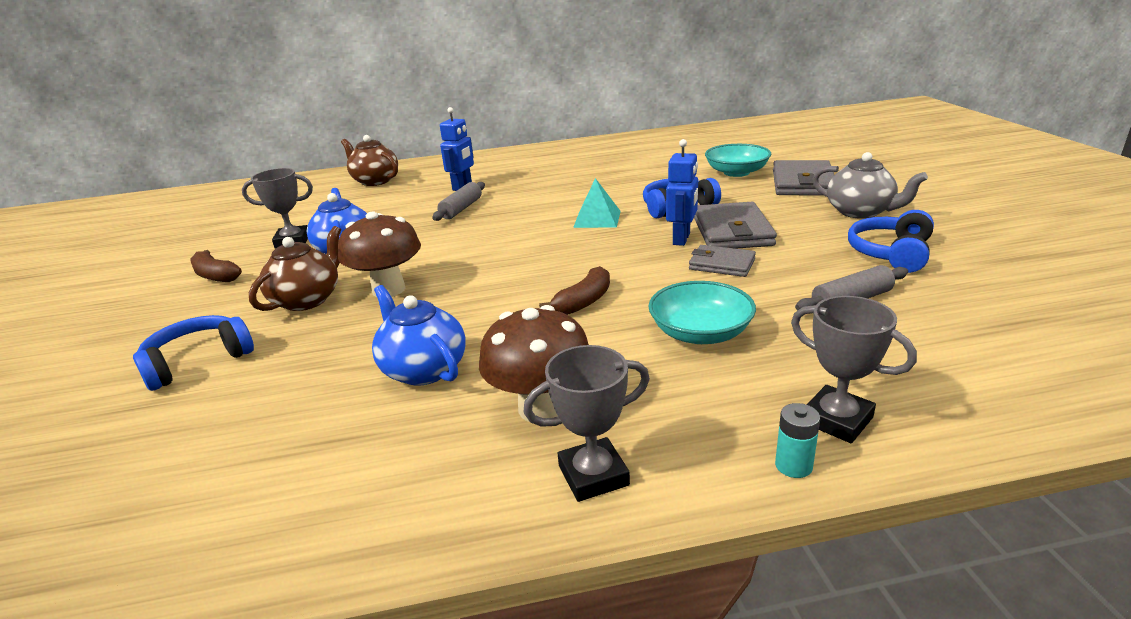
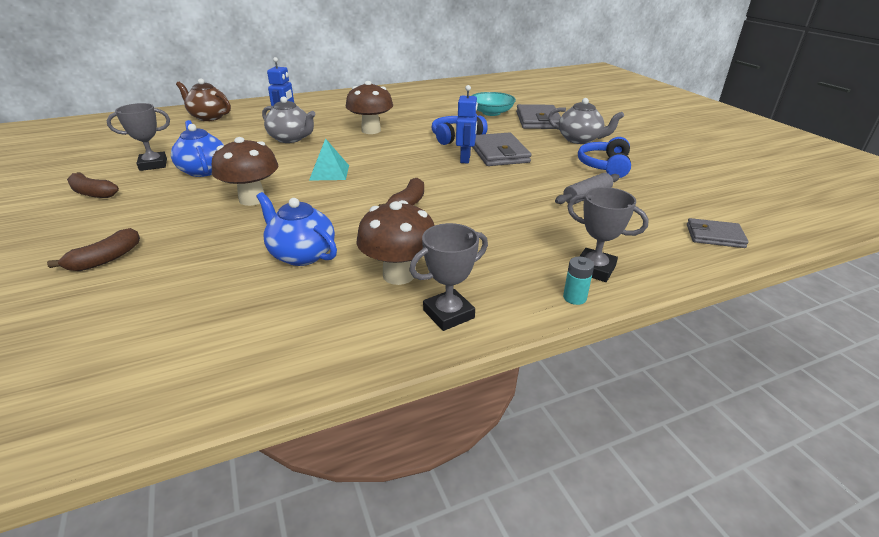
camera: 15 degrees left, 5 degrees up
(198, 362) = (106, 259): blue headphones -> brown banana
(307, 299) = (185, 209): brown teapot -> none
(461, 209) = (291, 139): grey rolling pin -> grey teapot
(565, 198) = (371, 130): none -> brown mushroom
(597, 219) = (400, 145): turquoise pyramid -> turquoise pyramid (329, 172)
(700, 333) = (495, 220): turquoise bowl -> none
(721, 264) = (497, 175): grey wallet -> grey wallet (714, 236)

